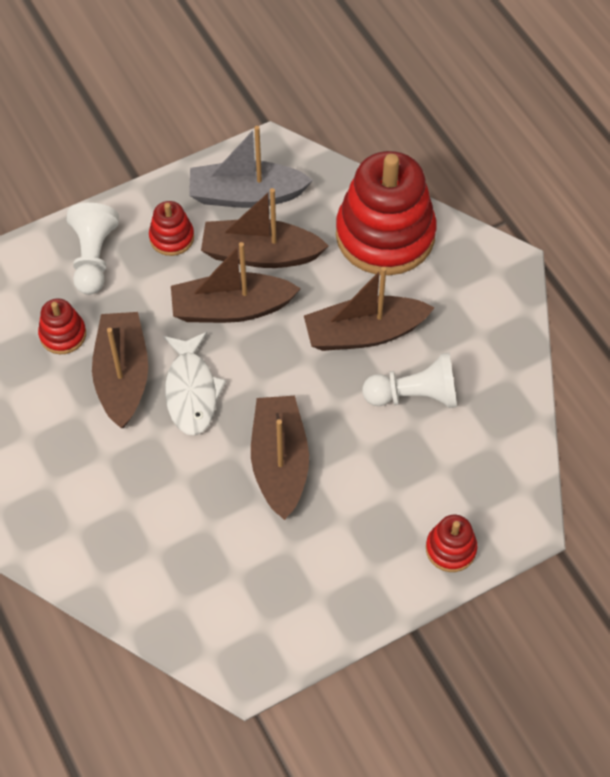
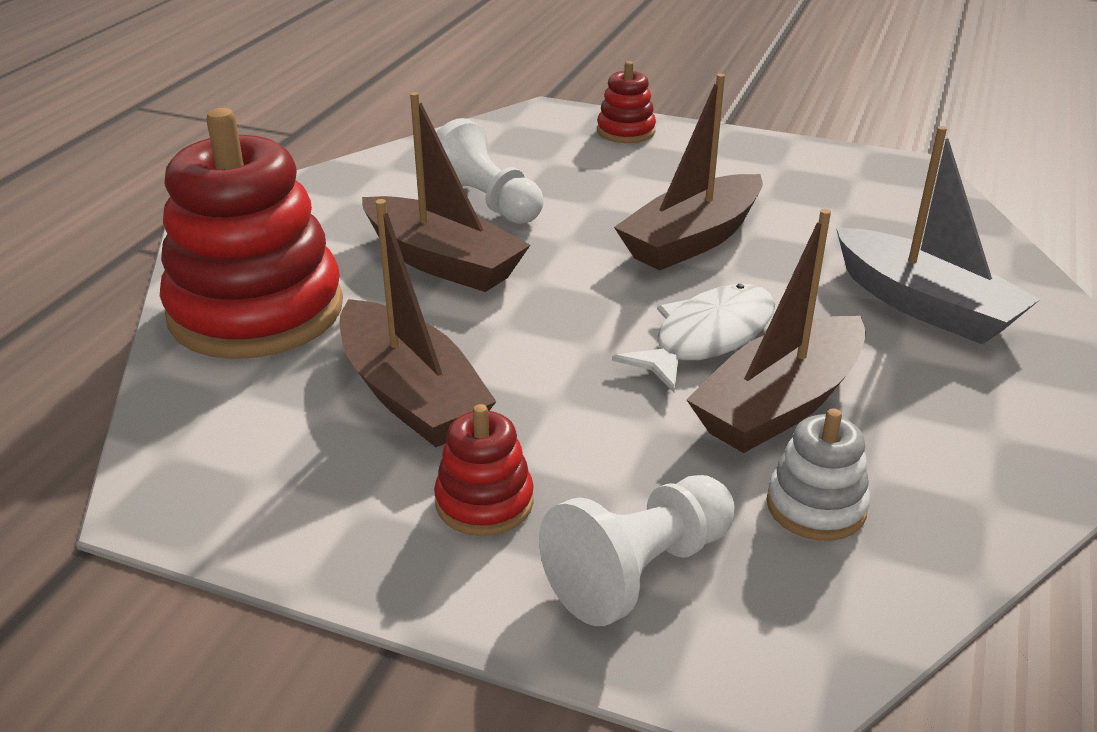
camera: 130 degrees left, 25 degrees down
(63, 334) = (816, 507): red stacking toy -> white stacking toy
(231, 308) = (539, 372): brown boat -> none
(246, 195) = (301, 470): grey boat -> grey boat (924, 305)

